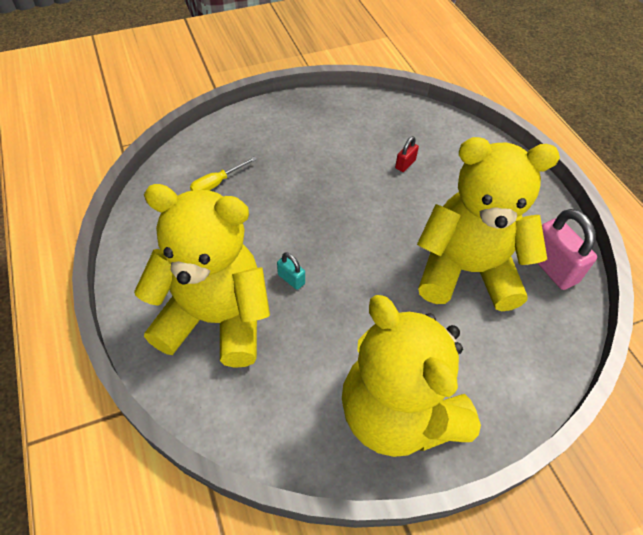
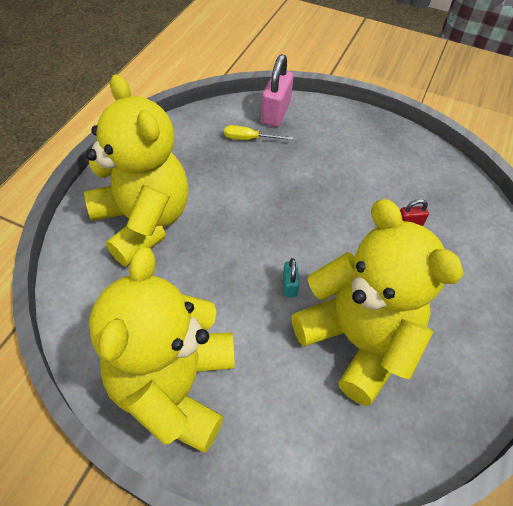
camera: 45 degrees right, 0 degrees up
(291, 279) = (219, 237): turquoise padlock -> turquoise padlock (289, 285)
(552, 267) = (441, 405): pink padlock -> pink padlock (275, 113)

